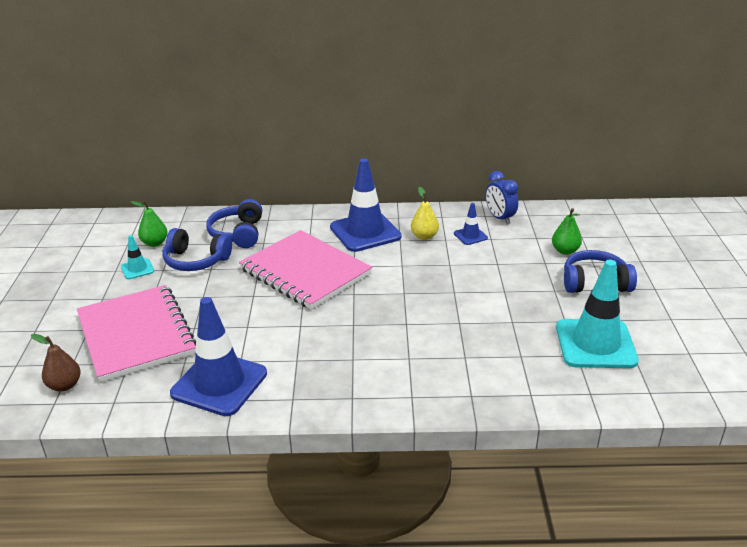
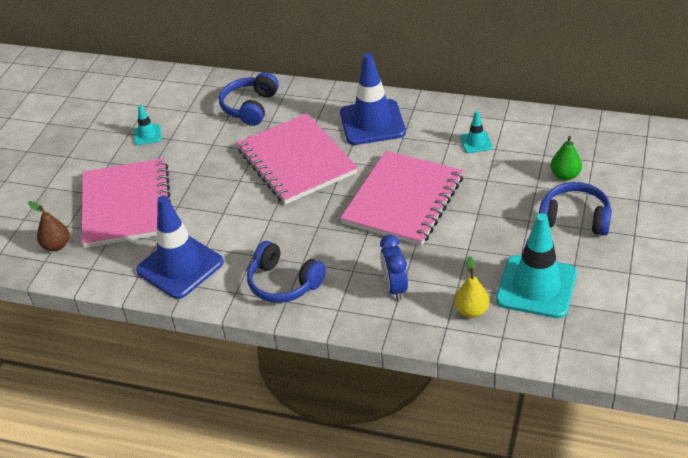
camera: 20 degrees right, 10 degrees up
(154, 243) = (171, 107): green pear -> none
(196, 261) = (201, 133): blue headphones -> blue headphones (283, 283)
(424, 236) = (429, 136): yellow pear -> yellow pear (471, 311)
(428, 290) = (403, 200): none -> pink notebook
(470, 236) = (476, 142): blue traffic cone -> turquoise traffic cone
(499, 218) = (517, 124): blue clock -> blue clock (394, 288)

